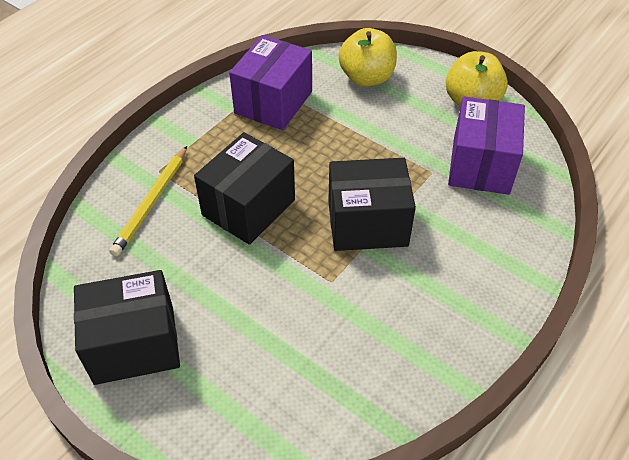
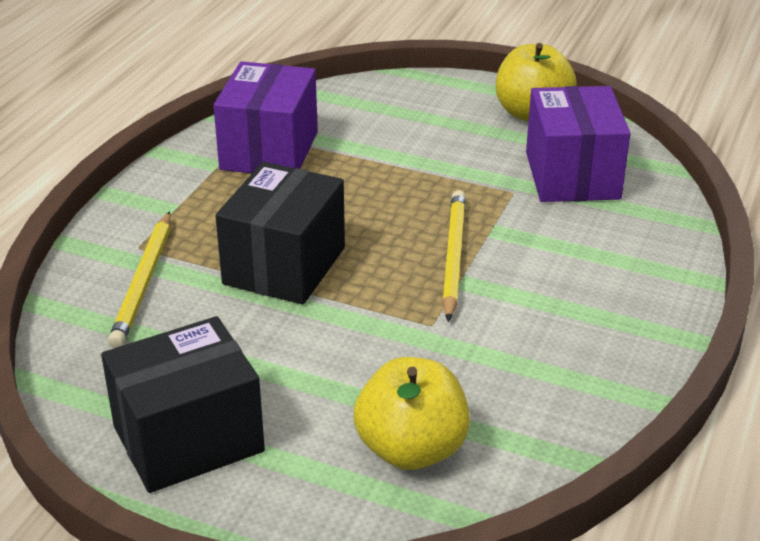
camera: 15 degrees left, 15 degrees down
(366, 77) = (385, 108): yellow apple -> yellow apple (411, 449)
(367, 223) = (453, 257): black box -> yellow pencil

